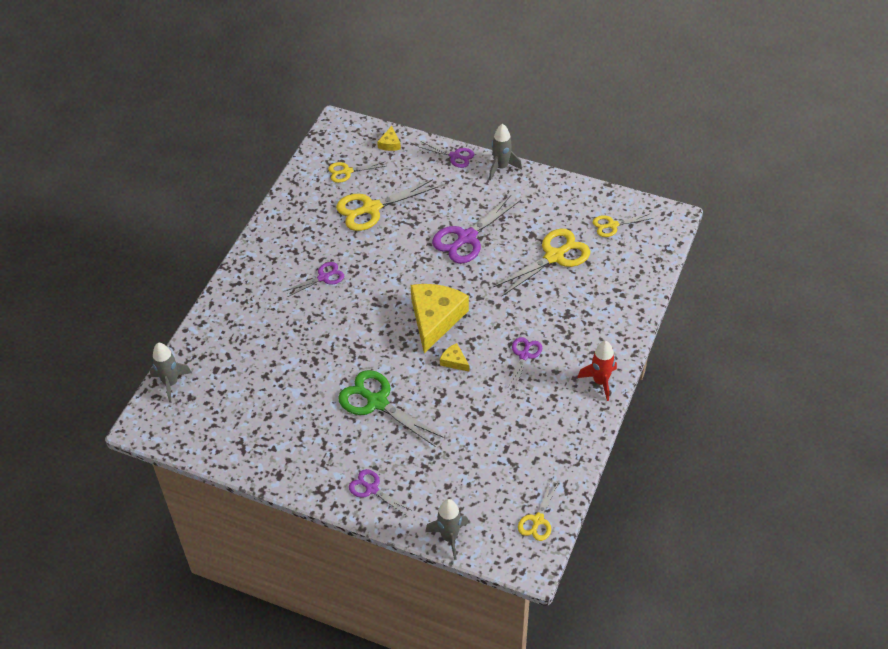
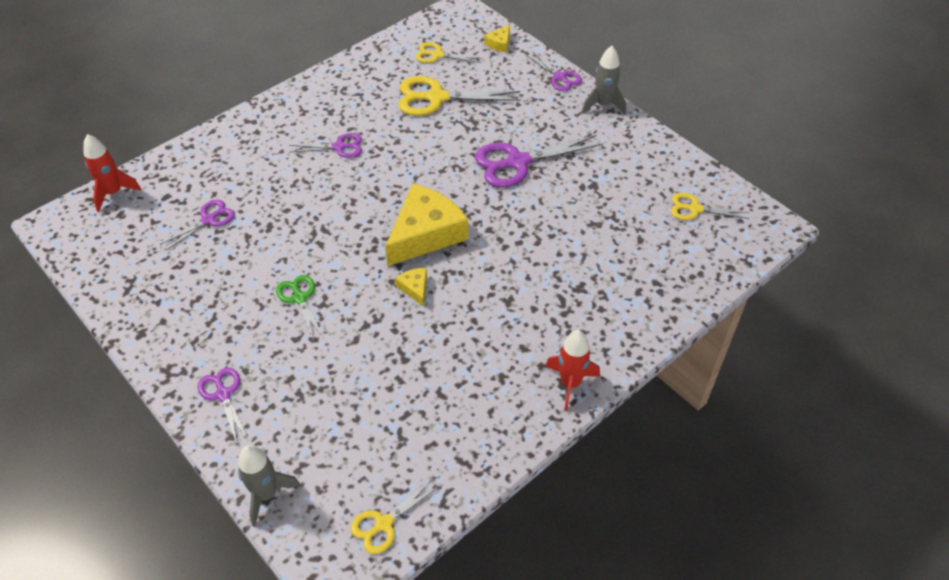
camera: 25 degrees right, 0 degrees up
(171, 383) = (113, 193): grey rocket -> red rocket
(376, 402) = (299, 298): green scissors -> green scissors, size x0.57
(524, 355) = (498, 314): purple scissors -> purple scissors (209, 219)
(554, 256) = (605, 218): yellow scissors -> none

